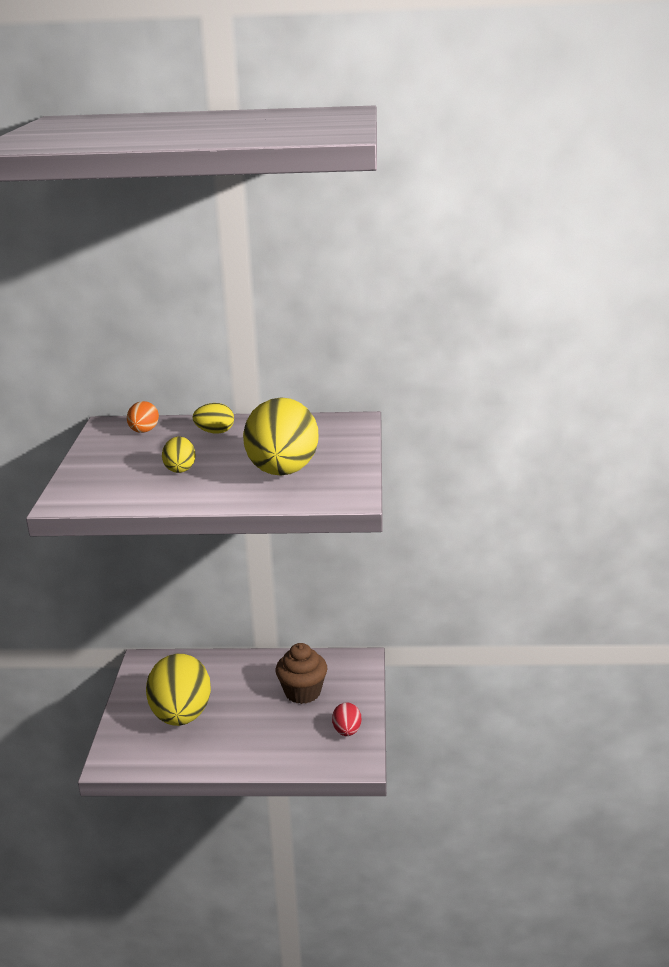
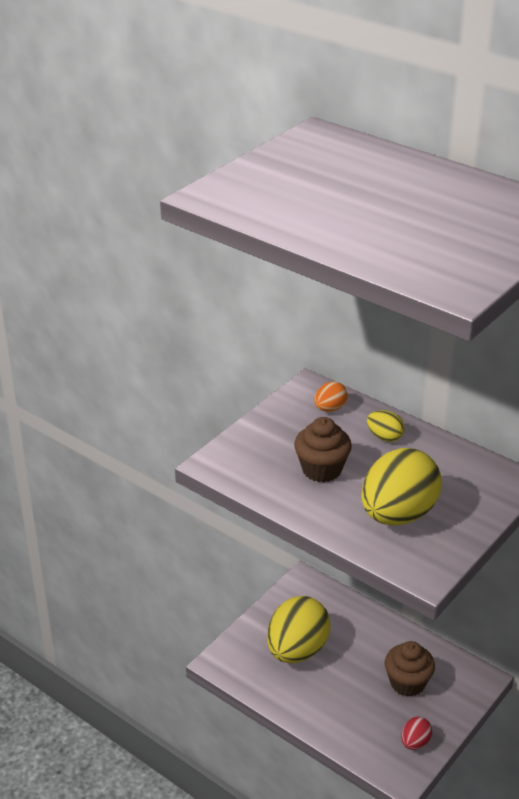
camera: 35 degrees right, 10 degrees up
(180, 469) = (321, 469): yellow egg -> brown cupcake

